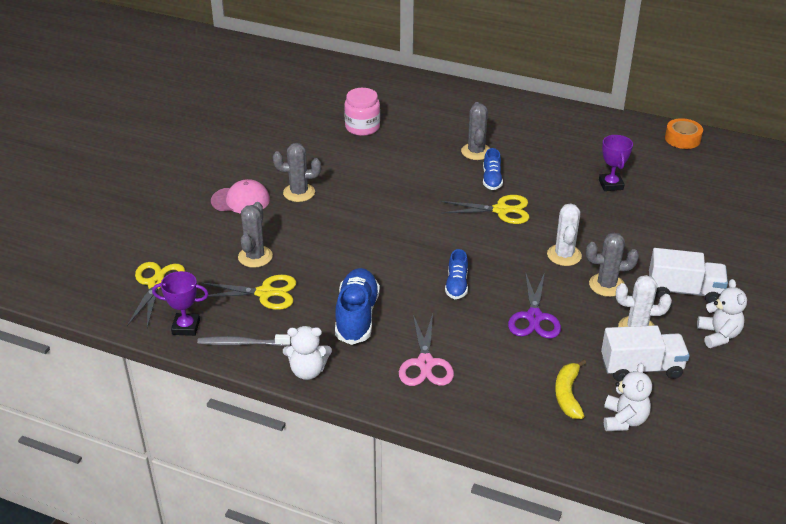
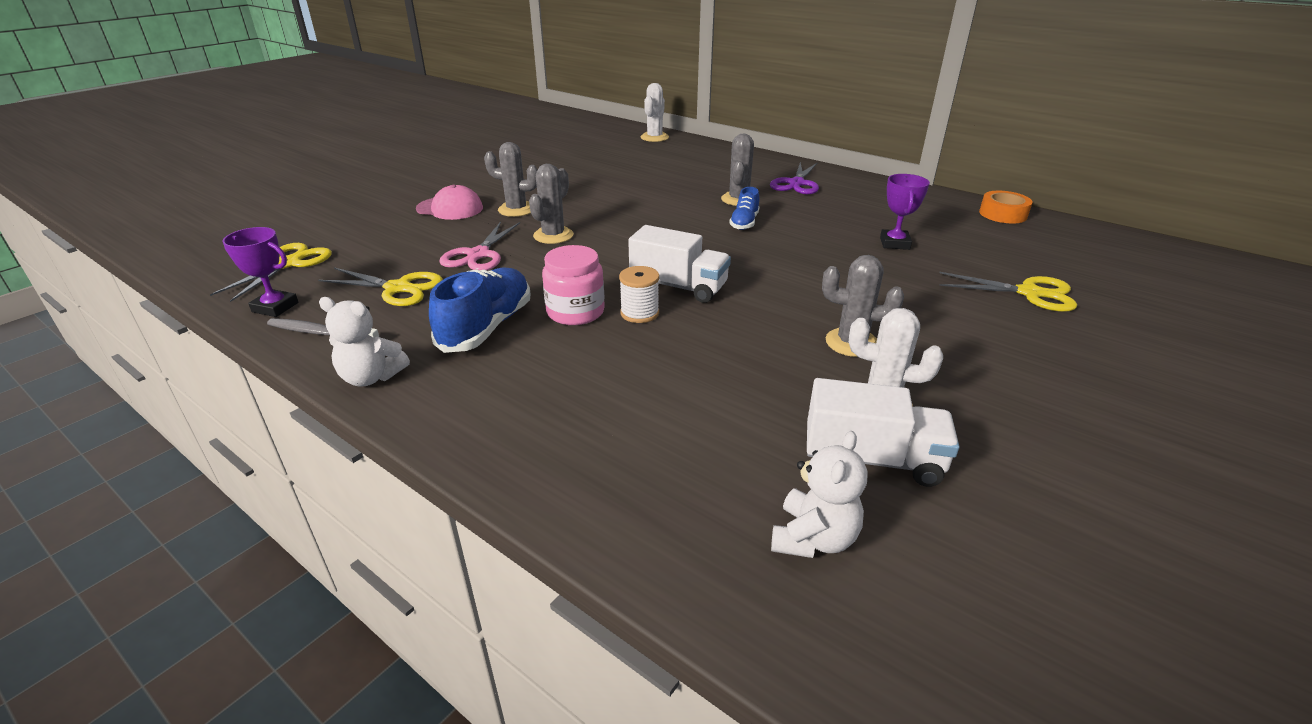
camera: 15 degrees right, 5 degrees down
(255, 257) = (419, 255): grey cactus -> grey cactus (553, 235)
(362, 127) = (625, 170): pink jar -> pink jar (575, 312)
(425, 363) = (536, 395): pink scissors -> pink scissors (478, 255)
(456, 285) = (639, 313): blue shoe -> white spool
(501, 210) = (741, 250): yellow scissors -> yellow scissors (1029, 293)
(534, 317) = (727, 364): purple scissors -> purple scissors (796, 183)
(564, 255) = (803, 302): white cactus -> white cactus (654, 137)
(568, 395) = (730, 477): yellow banana -> none
(684, 291) = (971, 366): white truck -> white truck (678, 287)
(718, 335) = (1020, 434): white teddy bear -> none

